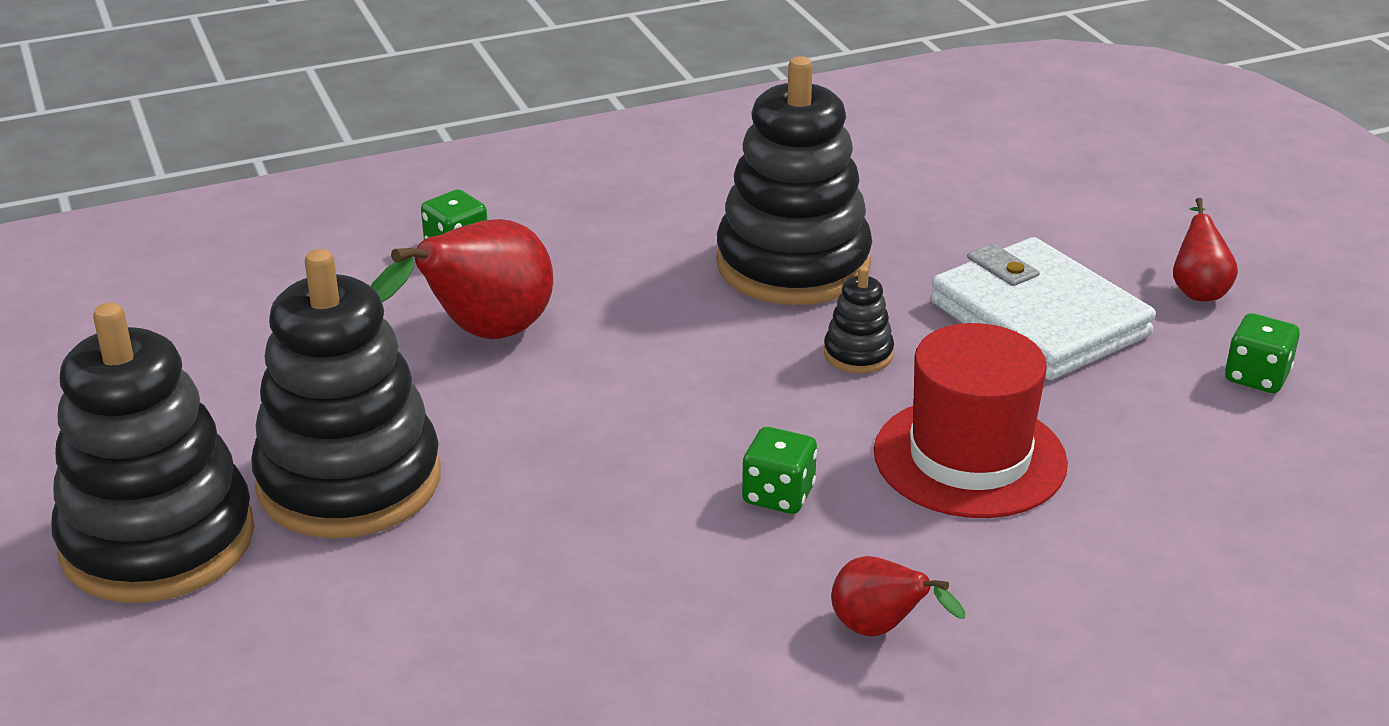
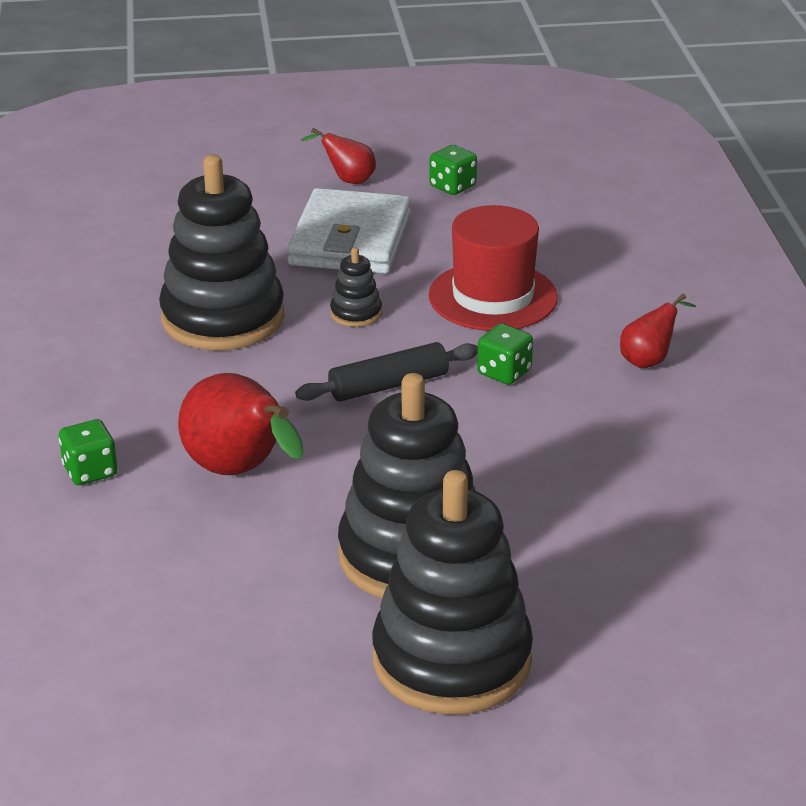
camera: 75 degrees left, 0 degrees up
(703, 406) = (388, 385): none -> black rolling pin
(1039, 319) = (350, 240): white wallet -> white wallet turned 60 degrees counterclockwise

